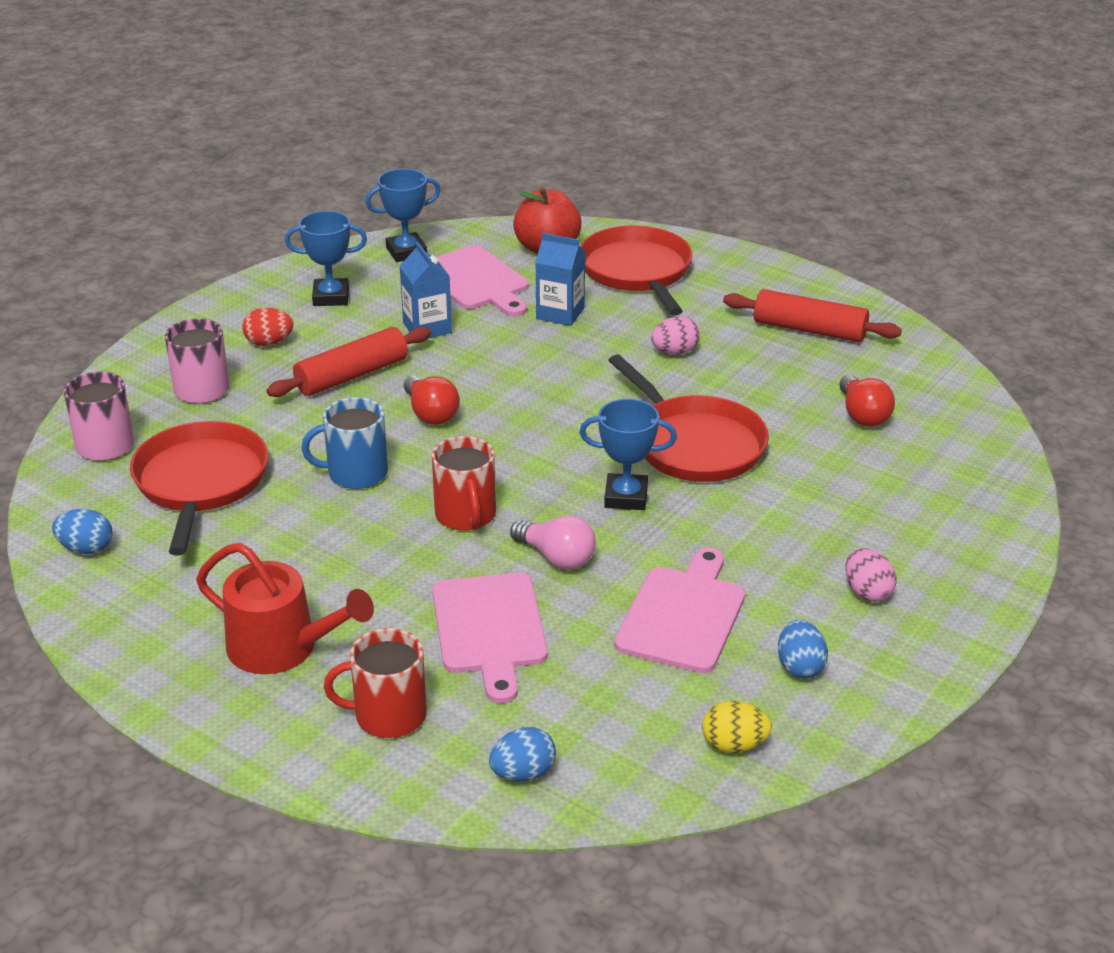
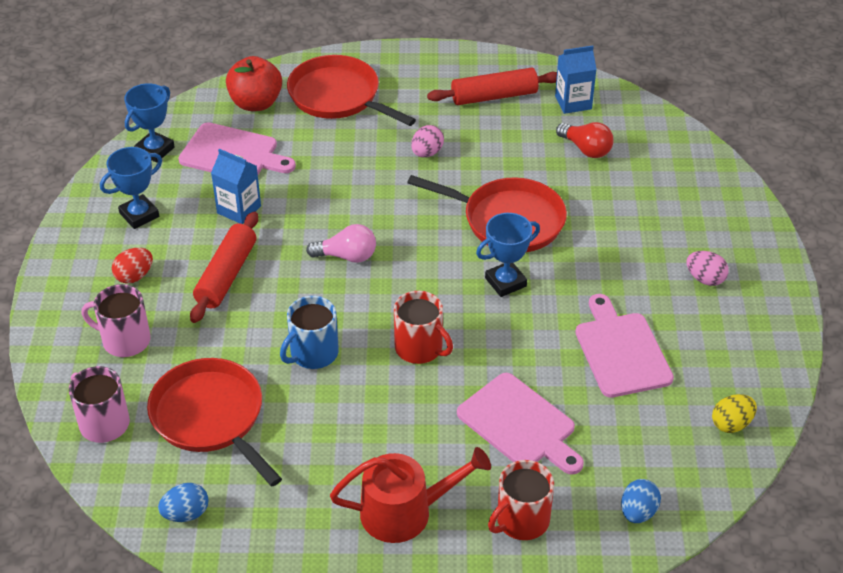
camera: 35 degrees left, 10 degrees up
(430, 414) = (315, 280): red light bulb -> none
(556, 557) = (508, 350): pink light bulb -> pink light bulb (347, 256)
(560, 313) = (320, 155): blue carton -> blue carton (573, 102)
(800, 667) = (716, 351): blue egg -> none

